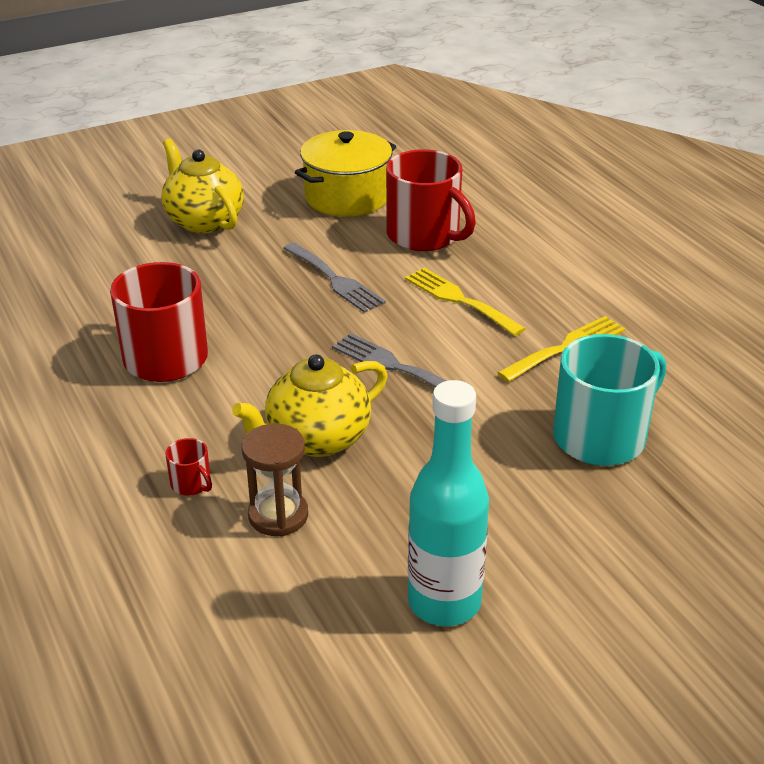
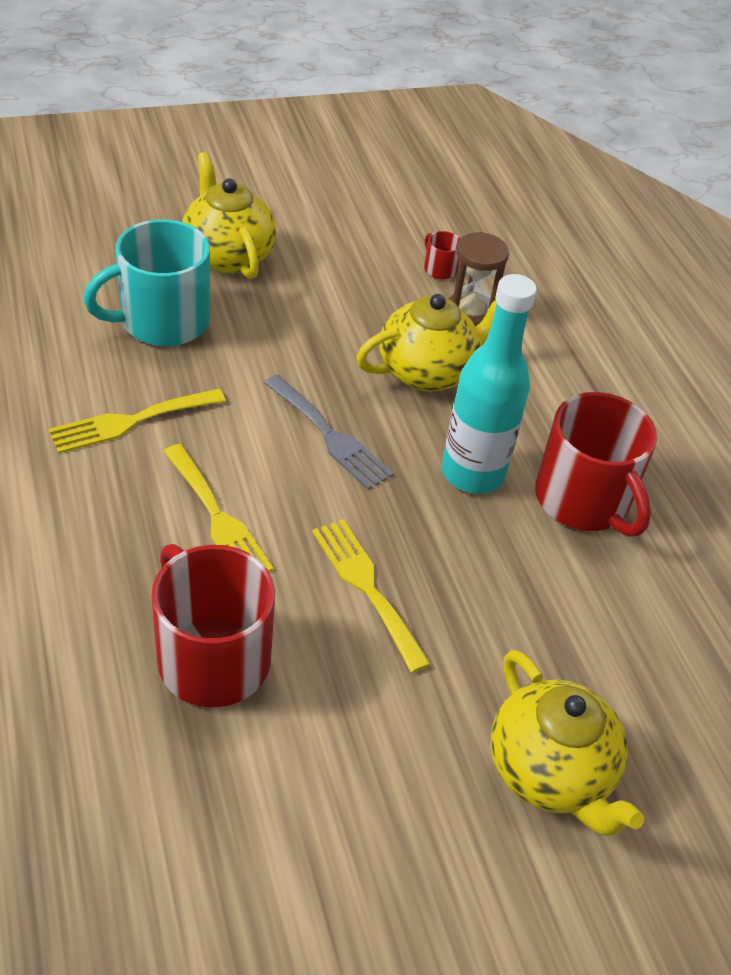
camera: 175 degrees left, 10 degrees up
(191, 484) = (543, 353): red mug -> red mug (439, 269)
(335, 280) = (366, 587): grey fork -> yellow fork
(347, 197) = (304, 794): yellow pot -> none
(444, 602) = (356, 233): turquoise bottle -> turquoise bottle (472, 473)
(584, 529) = (227, 255): none -> yellow teapot

